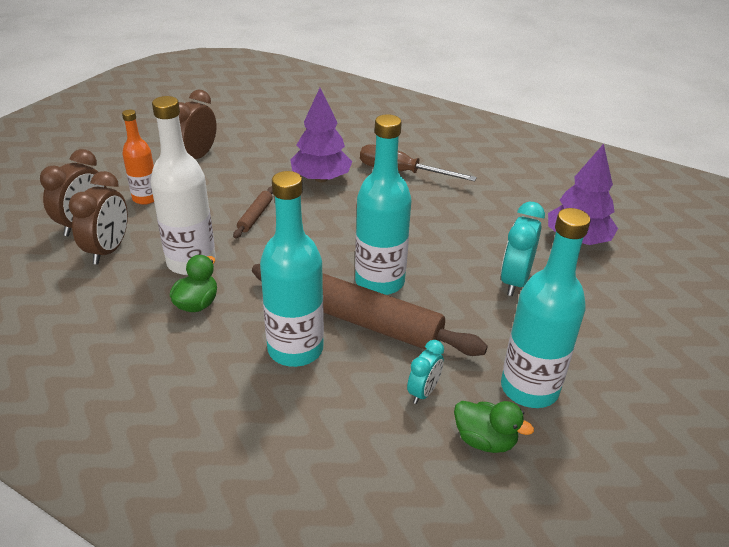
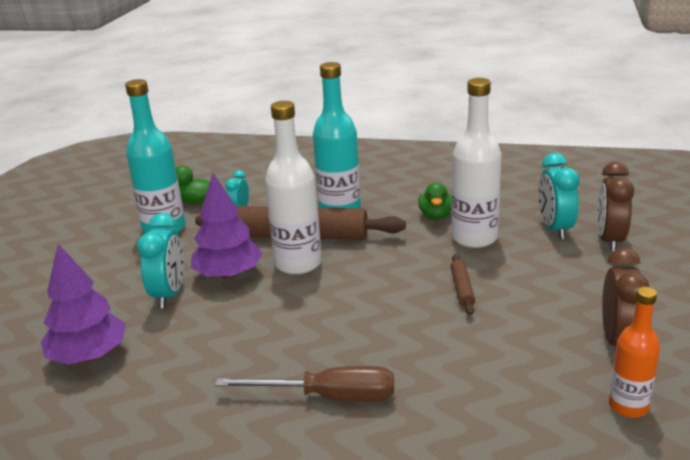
camera: 165 degrees right, 10 degrees down
(108, 250) = (555, 229): brown clock -> turquoise clock
(146, 198) = (595, 277): orange bottle -> orange bottle (628, 406)
(321, 179) = (430, 355): purple tree -> purple tree (228, 275)
(379, 282) = (298, 264): turquoise bottle -> white bottle

